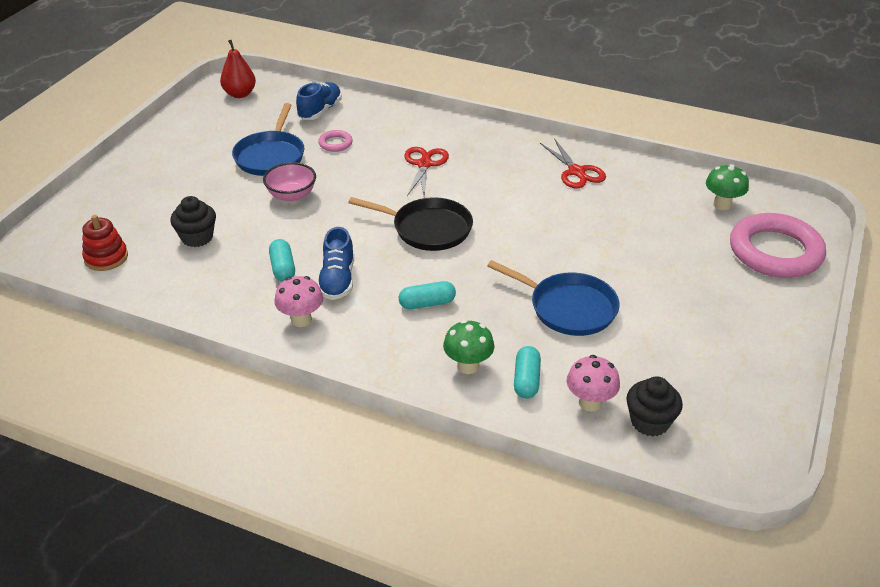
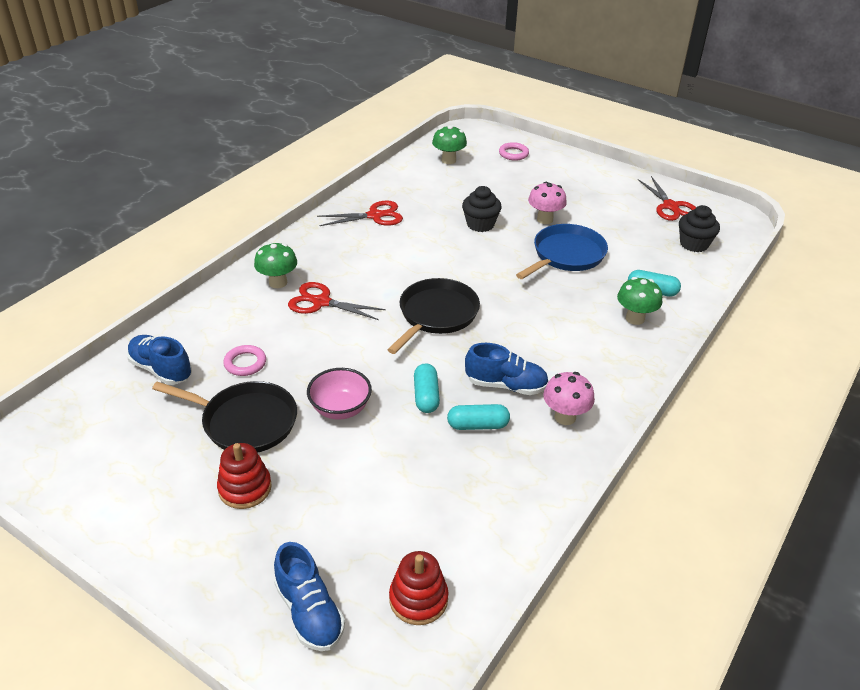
camera: 80 degrees left, 0 degrees up
(100, 213) = (309, 612): none -> blue shoe
(197, 237) = (399, 500): black cupcake -> black cupcake (480, 224)
(205, 169) = (245, 488): none -> red stacking toy
(240, 94) = (63, 445): red pear -> none
(271, 156) = (245, 422): blue pan -> black pan
(427, 303) = (550, 330): turquoise capsule -> turquoise capsule (426, 396)
(444, 138) = (278, 282): none -> green mushroom
(590, 402) = (676, 266): pink mushroom -> pink mushroom (545, 219)
(735, 400) = (671, 206): none -> red scissors
(775, 252) = (513, 154): pink ring -> pink ring, size x0.43

